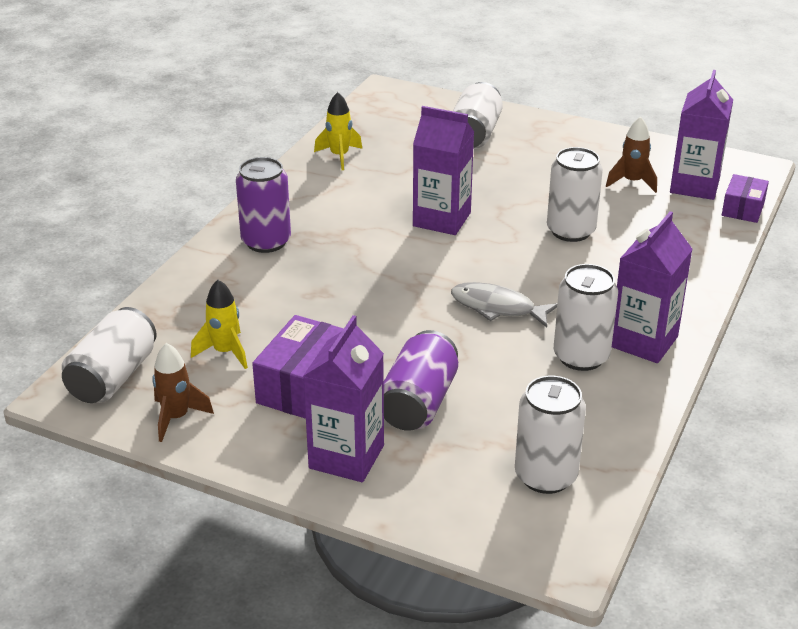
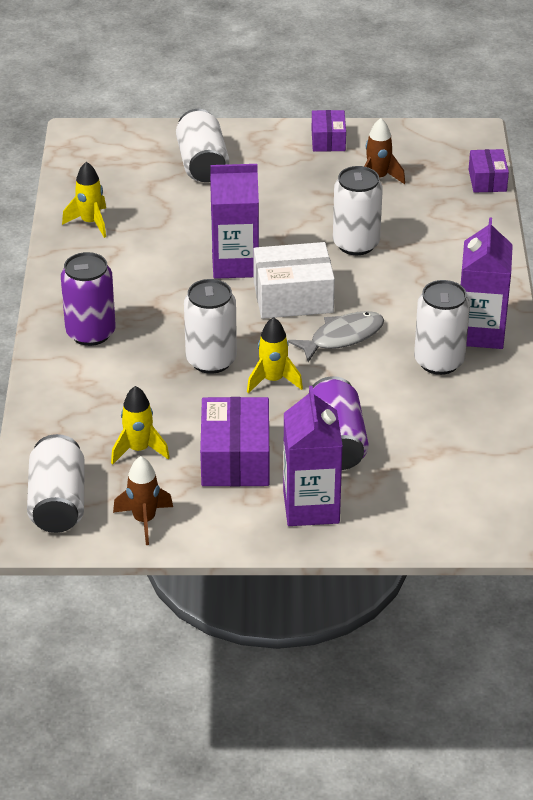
camera: 25 degrees left, 5 degrees up
(400, 327) = (273, 380): none -> yellow rocket
(475, 260) = (293, 297): none -> white box
(497, 308) = (342, 337): grey fish -> grey fish turned 150 degrees clockwise
(545, 476) = (475, 471): white can -> white can (211, 360)
(606, 141) = (328, 140): none -> purple box
(694, 186) = (433, 167): purple carton -> none

